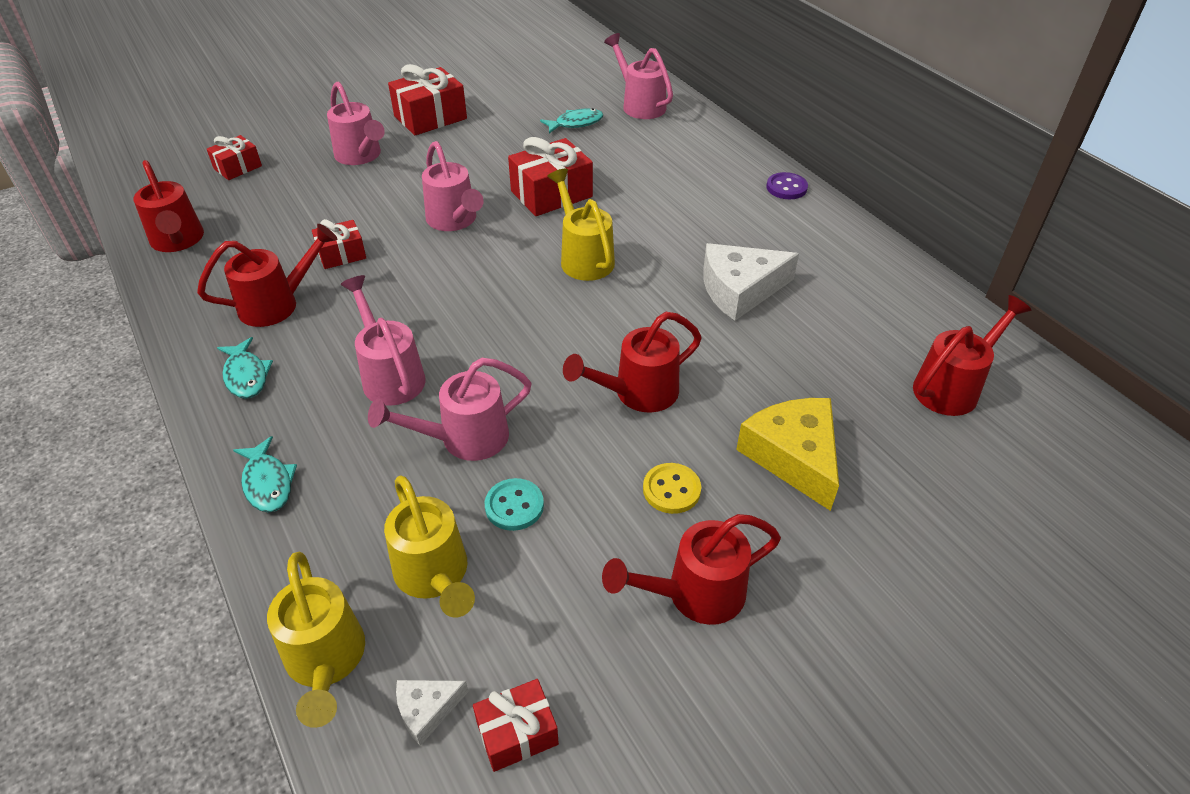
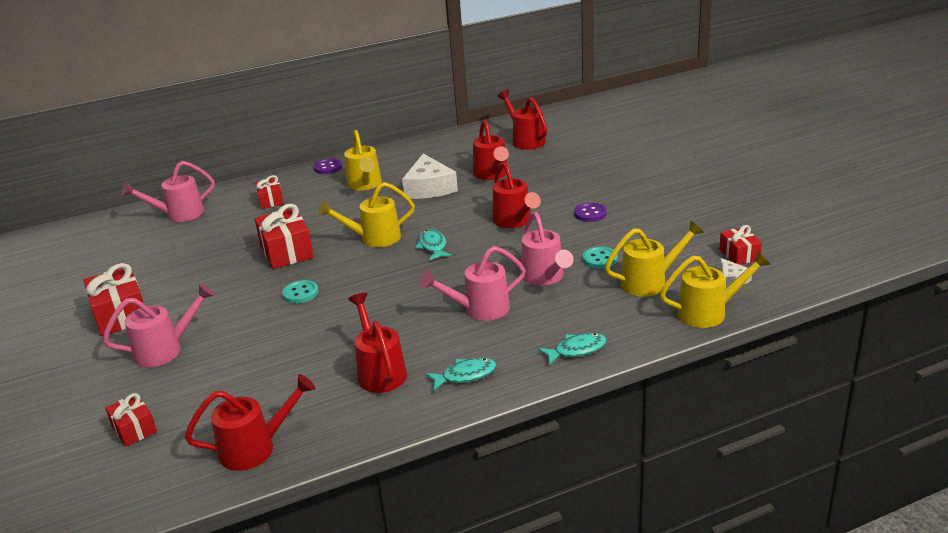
camera: 80 degrees left, 15 degrees down
(341, 254) = (323, 345): red gift -> red gift (271, 201)
(454, 220) = (300, 293): pink watering can -> turquoise button
(575, 123) = (187, 242): turquoise fish -> turquoise fish (433, 246)
(671, 490) = (590, 214): yellow button -> purple button
(695, 594) = (657, 210): red watering can -> red watering can (492, 174)
(739, 228) = (365, 185): none -> yellow watering can
(793, 456) = (569, 181): yellow cheese -> none

